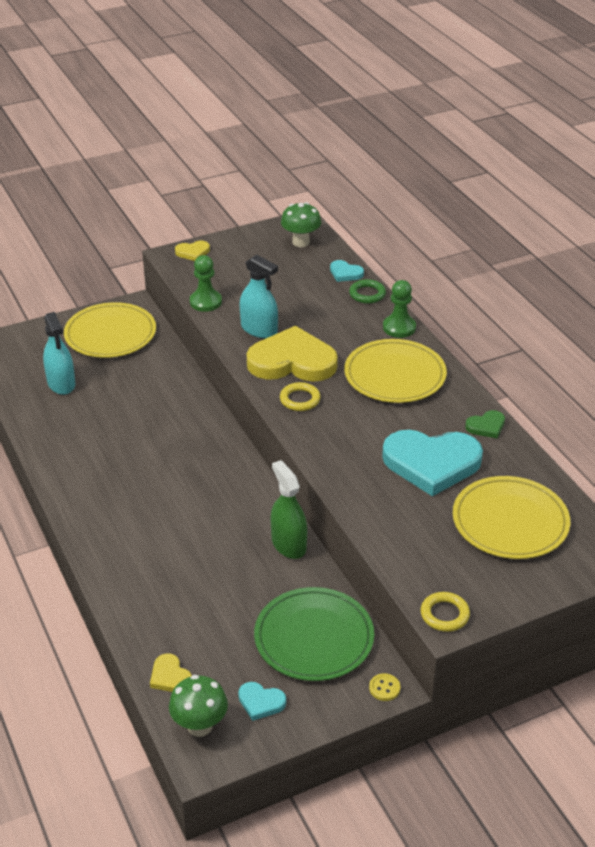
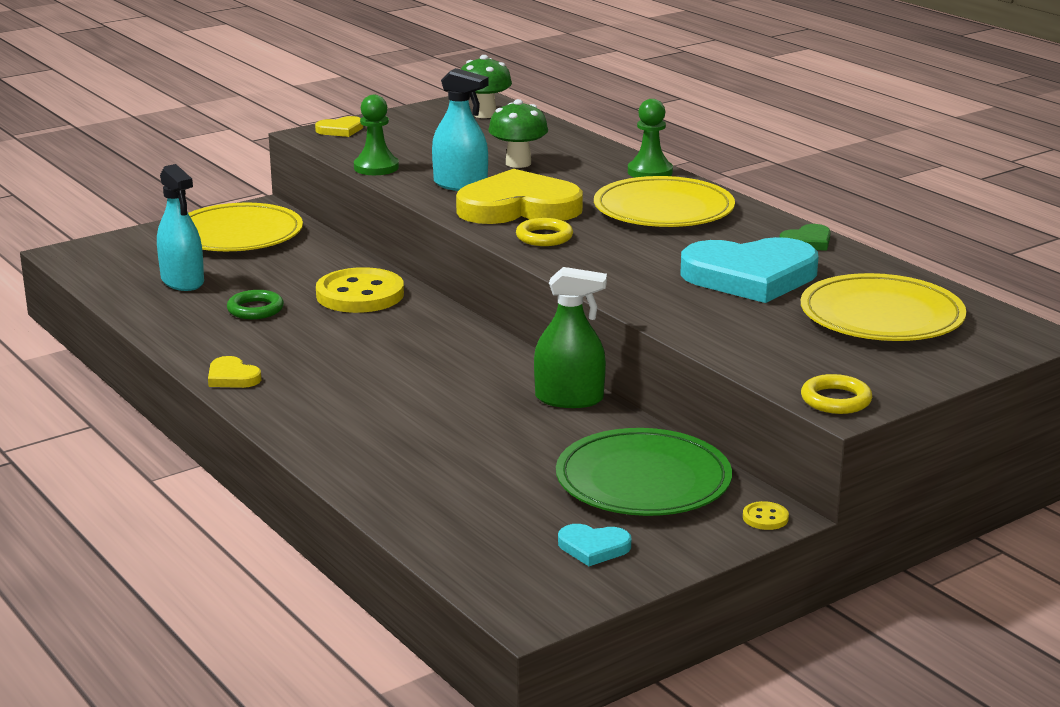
camera: 10 degrees left, 15 degrees down
(170, 676) = (449, 535): yellow heart -> yellow heart (232, 377)
(177, 412) = (360, 294): none -> yellow button
(200, 726) = (513, 579): green mushroom -> green mushroom (518, 163)
(288, 544) = (569, 399): green spray bottle -> green spray bottle turned 135 degrees clockwise
(345, 273) = (556, 134): turquoise heart -> none
(367, 294) = (594, 149): green ring -> green ring (255, 309)

